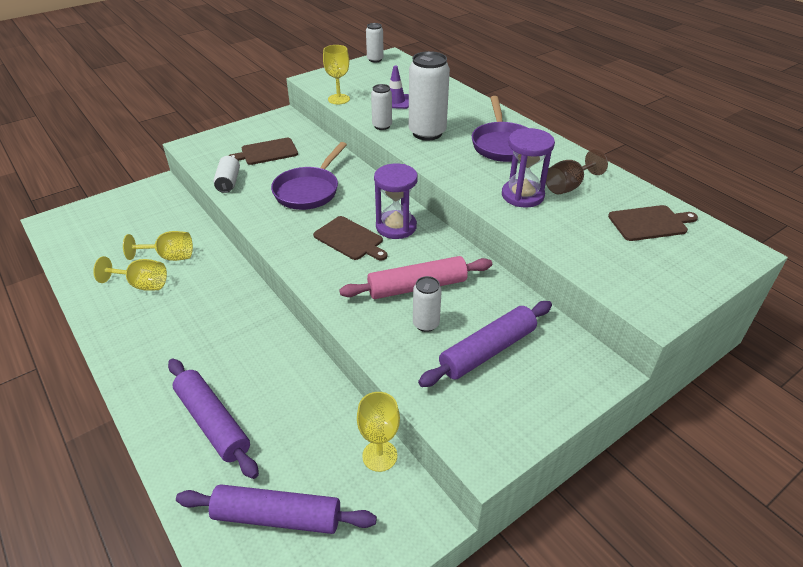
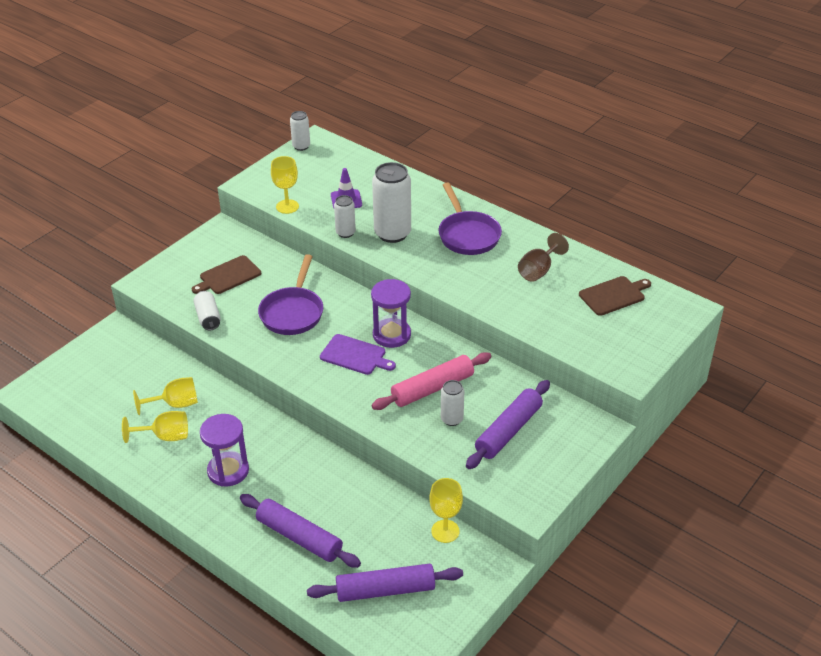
camera: 15 degrees left, 0 degrees up
(350, 239) = (355, 355): brown cutting board -> purple cutting board
(522, 195) = (502, 287): purple hourglass -> purple hourglass (228, 471)

